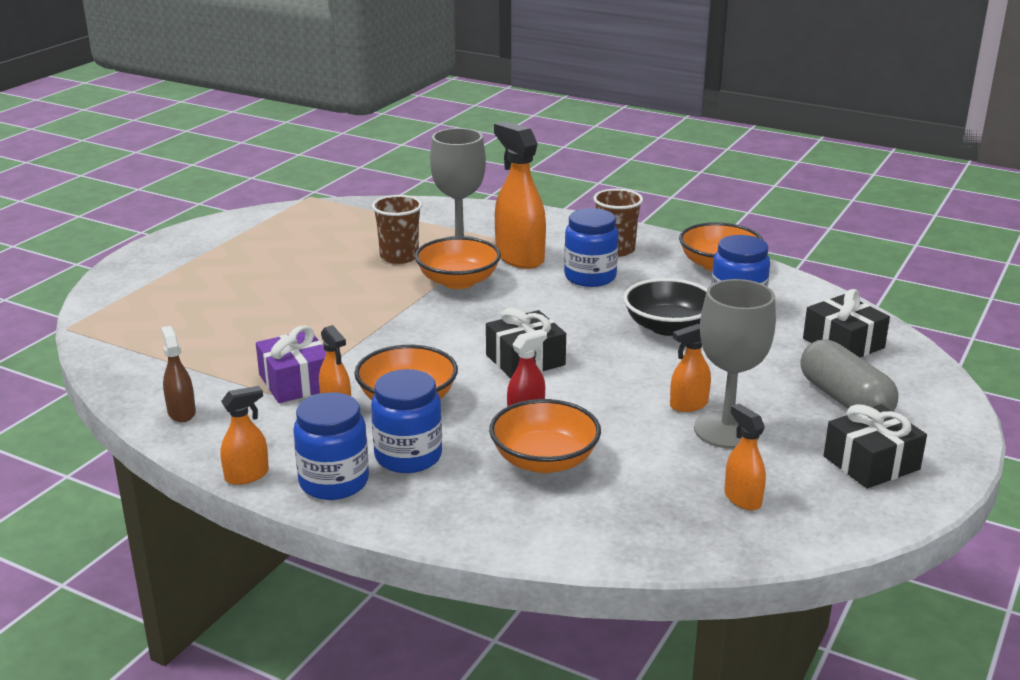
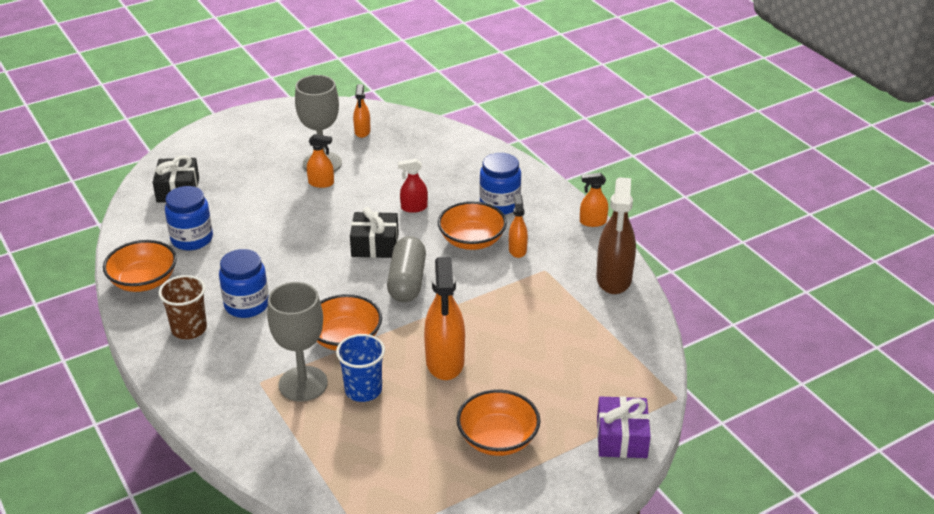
camera: 150 degrees left, 10 degrees up
(181, 412) = (614, 279): brown spray bottle -> brown spray bottle, size x1.91
(296, 382) = (530, 278): purple gift -> purple gift (621, 438)
(334, 482) = (548, 203): blue jar -> none
(399, 257) = (363, 390): brown cup -> blue cup
(519, 257) = (271, 349): orange spray bottle -> orange spray bottle (445, 362)
(544, 460) = (432, 179): orange bowl -> orange bowl (498, 439)
(667, 327) = (258, 239): black bowl -> none
(844, 399) = (238, 158): grey capsule -> grey capsule (407, 281)
(871, 463) = (281, 126): black gift -> none

